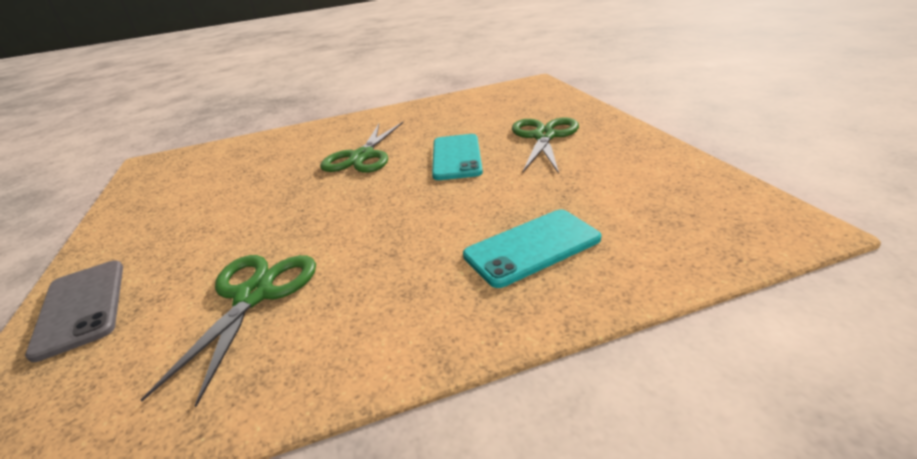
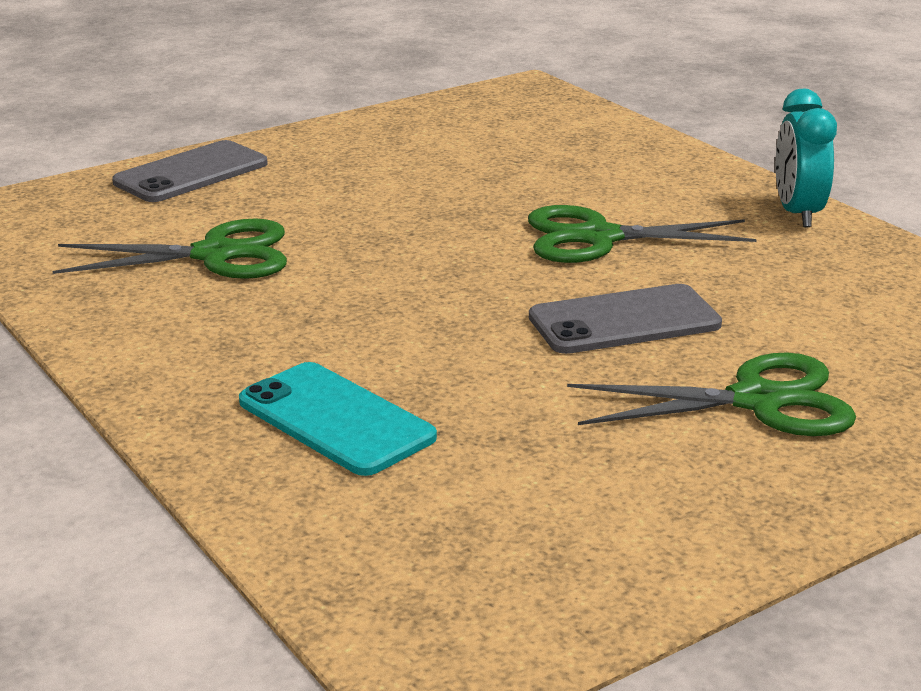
camera: 70 degrees right, 5 degrees down
(379, 115) = (797, 213): none -> turquoise clock
(456, 157) = (624, 321): turquoise phone -> grey phone

